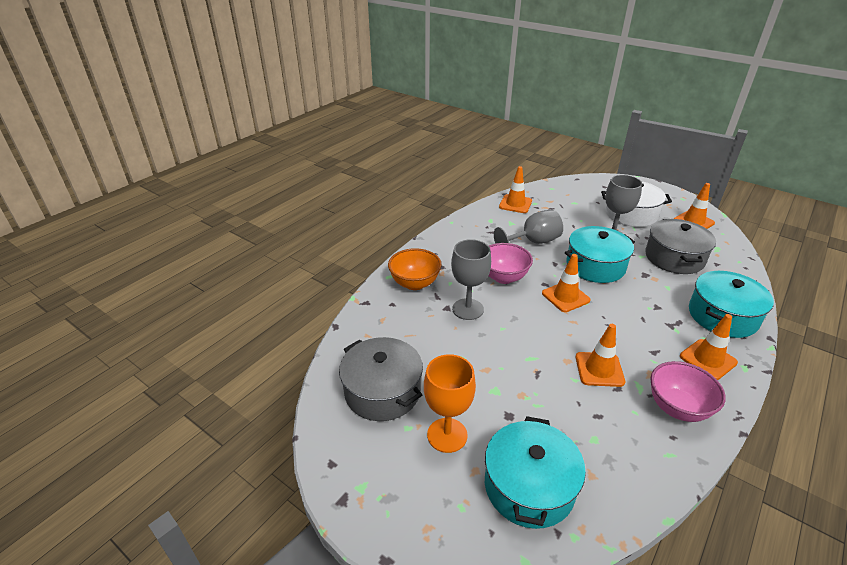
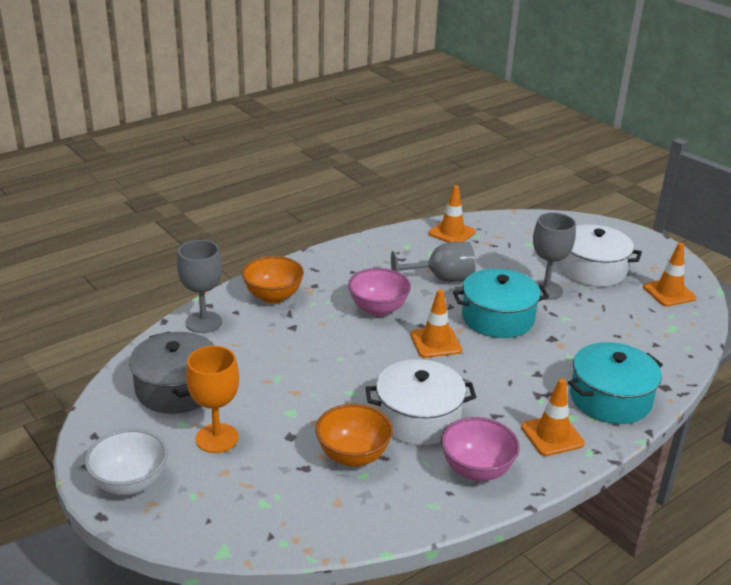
camera: 15 degrees right, 5 degrees down
(394, 510) = (130, 483): none -> white bowl
(468, 309) = (315, 333): grey goblet -> grey goblet (203, 322)
(529, 486) = (268, 496): turquoise pot -> none
(573, 421) = (353, 456): none -> orange bowl
(599, 369) = (418, 418): orange traffic cone -> white pot
(674, 258) = (605, 328): grey pot -> none

